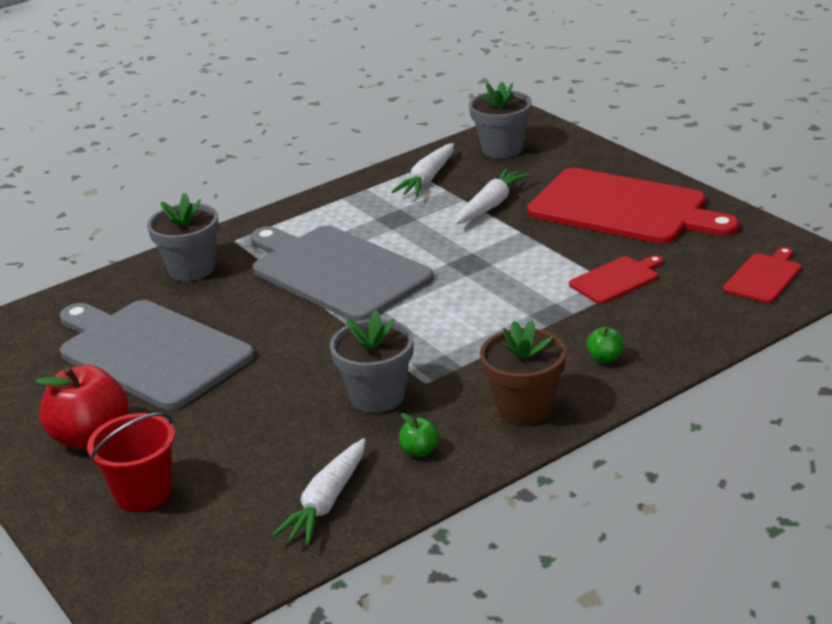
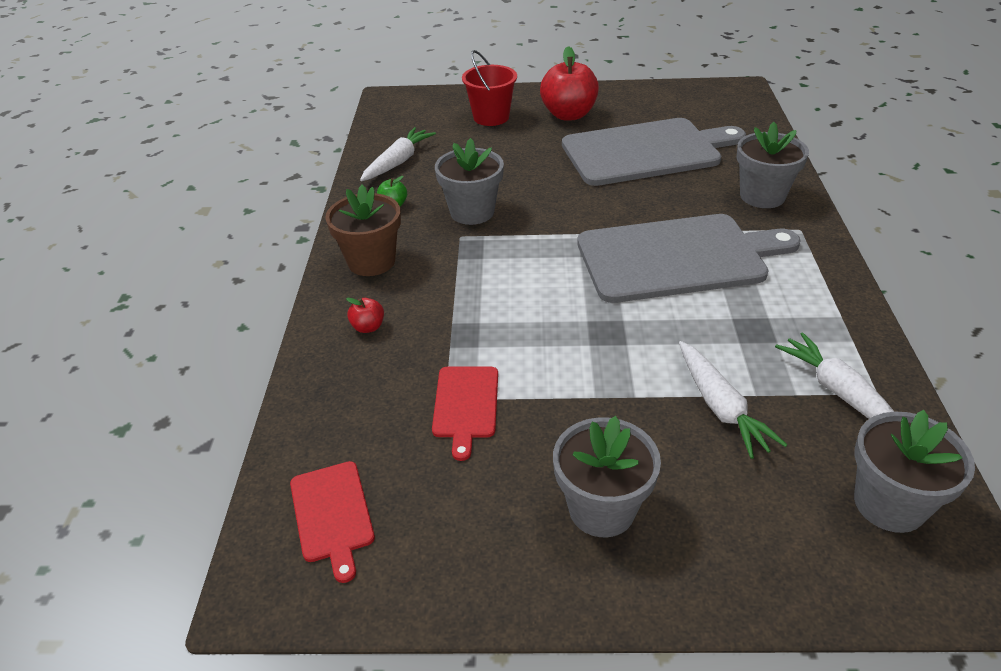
camera: 125 degrees right, 10 degrees up
(326, 502) = (398, 162): white carrot -> white carrot turned 60 degrees clockwise
(605, 358) = (368, 327): green apple -> red apple
(623, 208) = (601, 509): red cutting board -> grey flower pot

